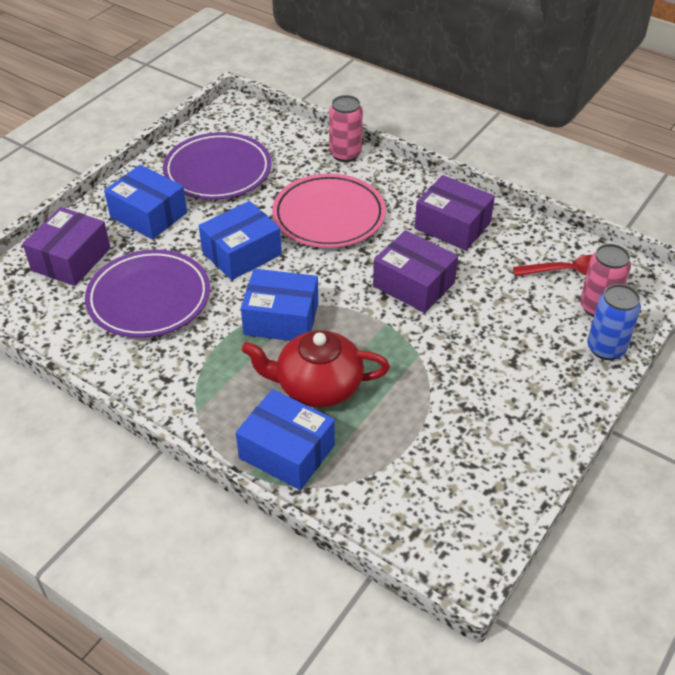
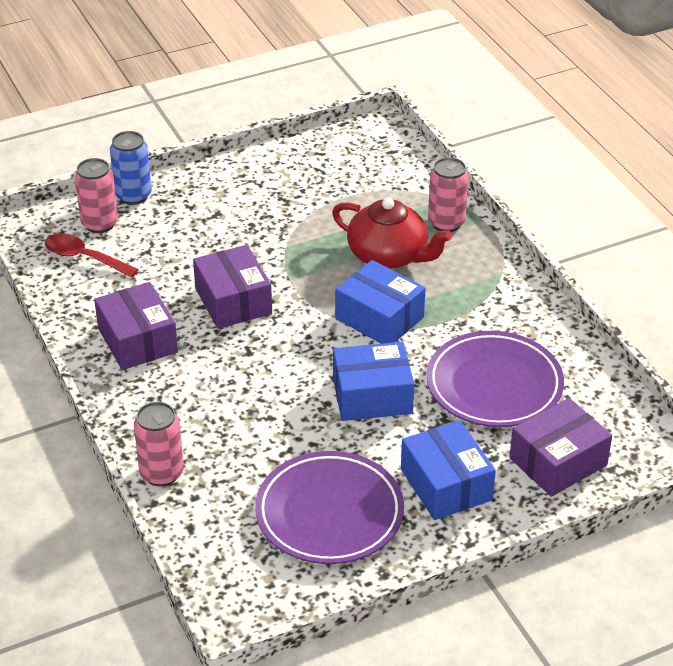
camera: 150 degrees left, 5 degrees down
(287, 451) = (446, 223): blue box -> pink can
(329, 216) = (250, 401): pink plate -> none

